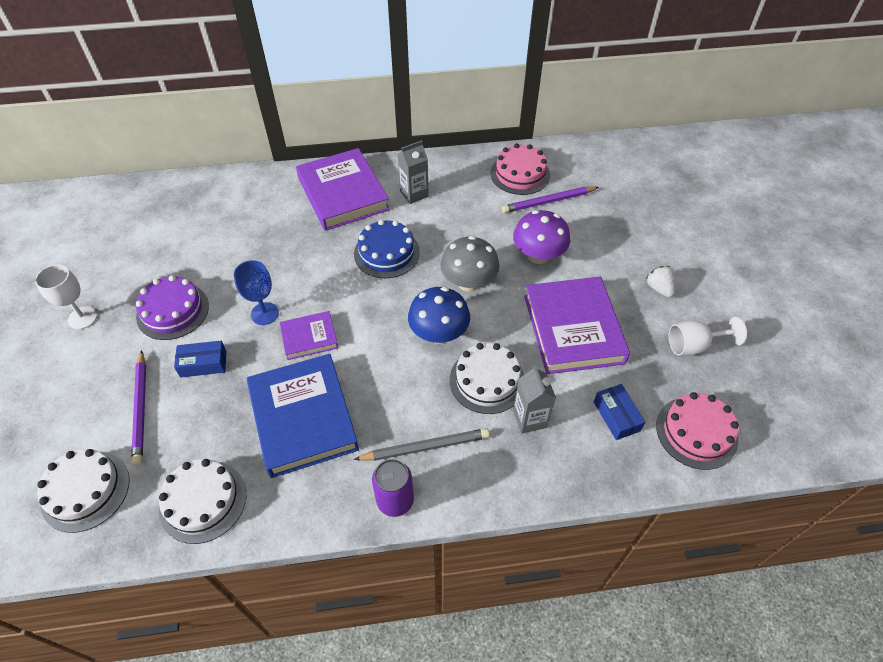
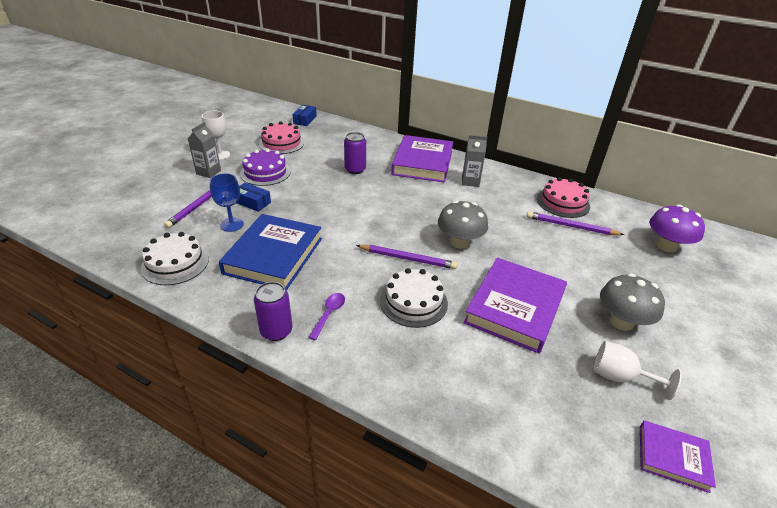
camera: 35 degrees right, 15 degrees down
(85, 490) = (131, 225): white cake -> none
(264, 313) = (311, 196): blue goblet -> blue goblet (232, 224)
(277, 246) = (355, 169): none -> purple can
(309, 337) = (323, 219): purple book -> purple book (672, 458)
(386, 253) = (419, 202): blue cake -> none
(425, 447) = (329, 314): grey pencil -> purple spoon
(439, 333) = (407, 259): blue mushroom -> purple pencil
(529, 419) = (421, 342): grey carton -> grey carton (208, 172)
(538, 255) = (530, 252): purple mushroom -> purple mushroom (666, 246)
(616, 416) = (496, 383): blue box -> blue box (305, 120)
(659, 288) = (621, 322): white strawberry -> grey mushroom
(696, 432) = (562, 439): pink cake -> pink cake (281, 143)

